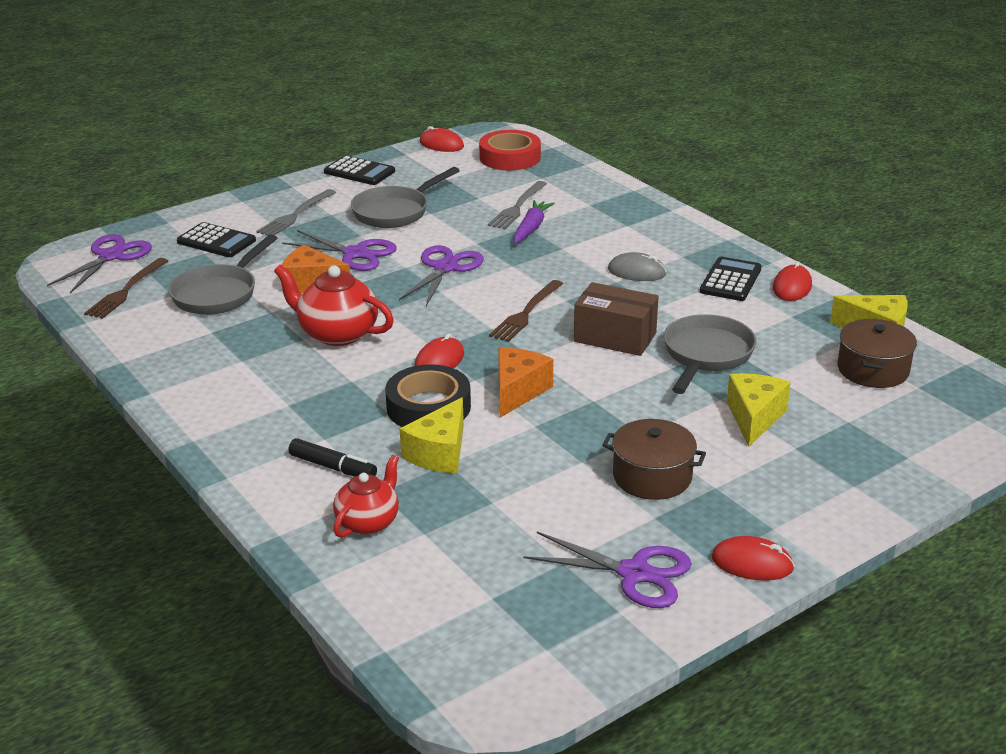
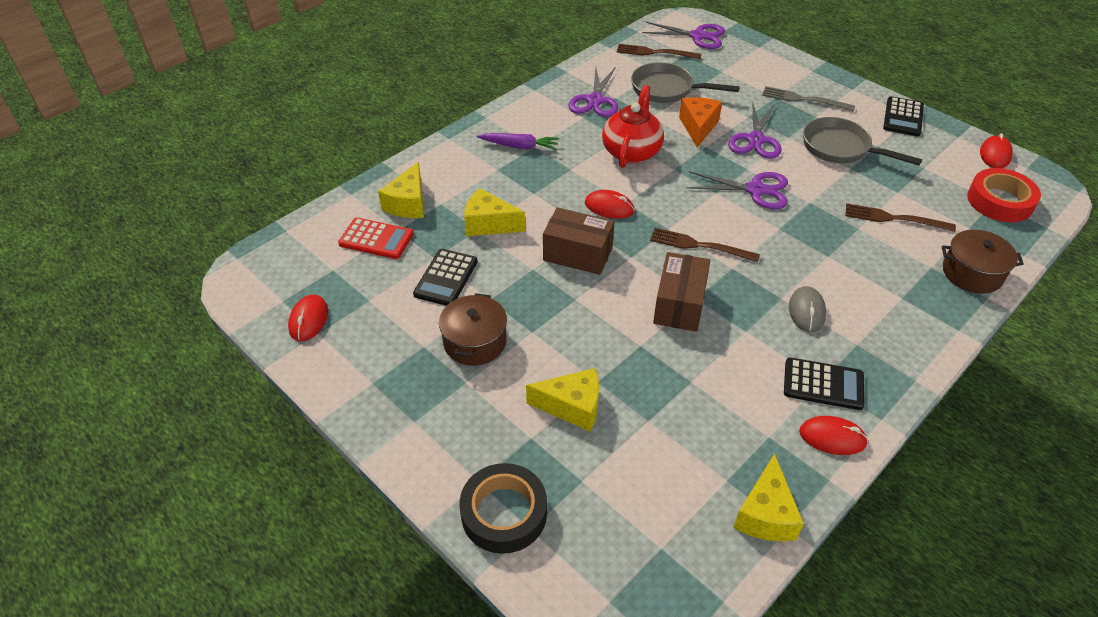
camera: 80 degrees right, 15 degrees up
(216, 241) = (741, 73): black calculator -> black calculator (446, 278)
(333, 467) = (465, 179): black marker -> none
(368, 522) = (408, 204): red teapot -> yellow cheese
(428, 407) = (545, 210): black tape -> black tape (504, 513)
(437, 554) = (376, 239): none -> red calculator
(517, 207) = (893, 218): grey fork -> brown fork
(518, 391) = (577, 254): orange cheese -> brown box
(531, 228) = (857, 232): purple carrot -> purple carrot (520, 146)
(634, 573) = (357, 339): purple scissors -> purple scissors (595, 100)
(706, 355) = (668, 369): grey pan -> none
(752, 563) = (369, 407): red mouse -> red mouse (308, 320)
(873, 370) = (683, 506): brown pot -> brown pot (972, 273)

